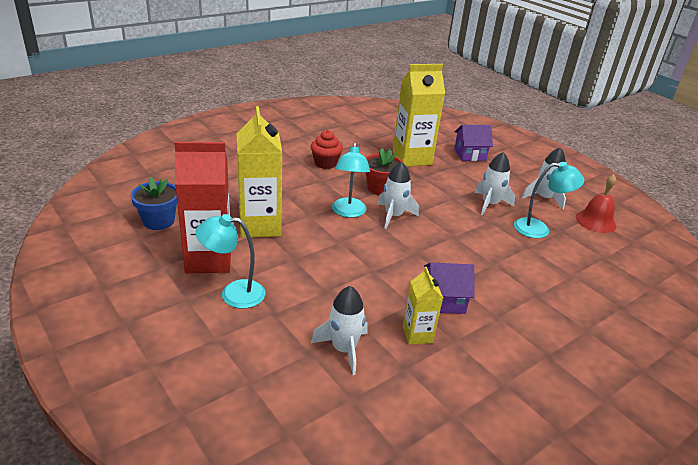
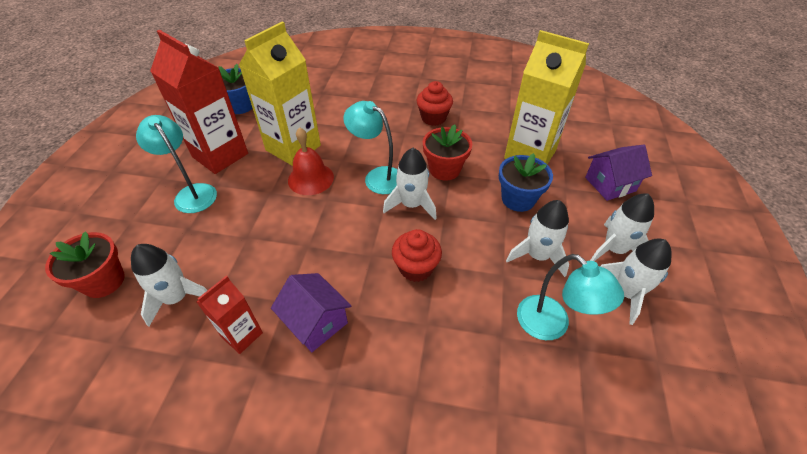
camera: 50 degrees right, 15 degrees up
(272, 380) = (104, 281): none -> red flower pot
(348, 212) = (377, 177): turquoise lamp -> turquoise lamp turned 75 degrees clockwise
(417, 335) = (242, 335): yellow carton -> red carton
(441, 183) = (518, 199): none -> blue flower pot
(447, 244) = (416, 268): none -> red cupcake
(470, 154) = (610, 184): purple house -> purple house turned 60 degrees counterclockwise
(514, 183) = (614, 249): none -> white rocket
(595, 221) = (657, 373): red bell -> red bell (310, 178)

